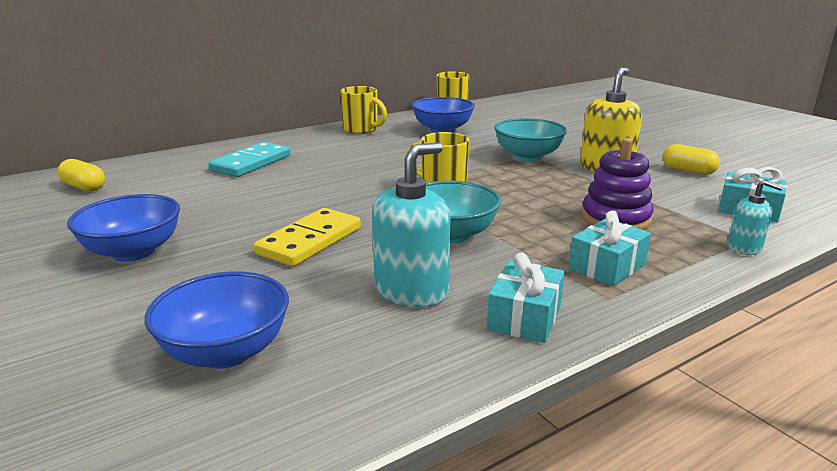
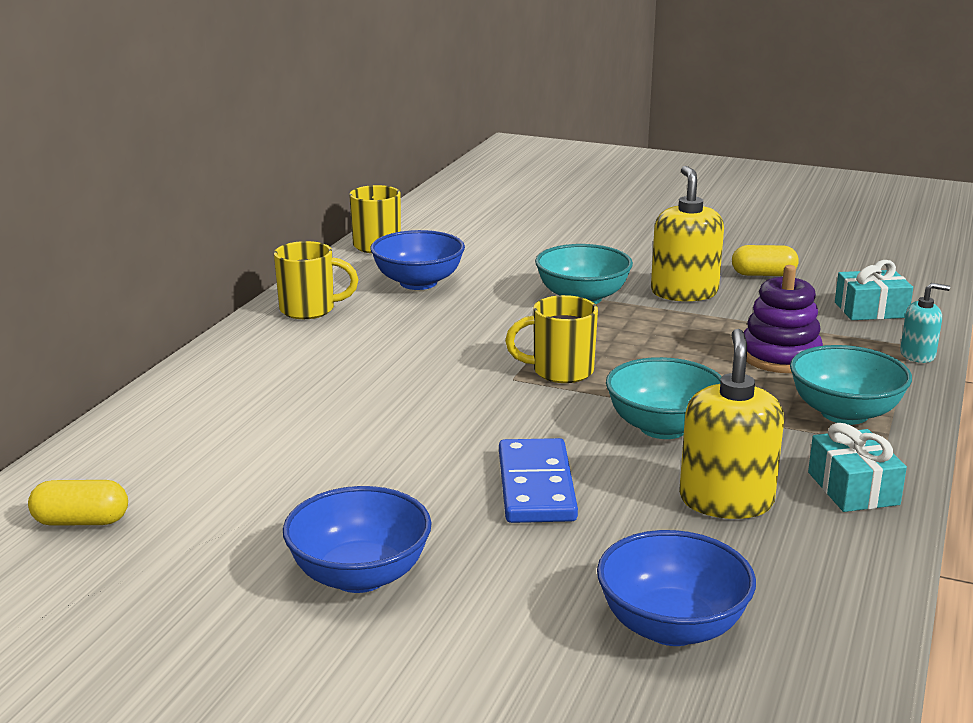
camera: 35 degrees left, 0 degrees up
(251, 163) = (257, 407): turquoise domino -> none
(309, 241) = (536, 486): yellow domino -> blue domino
(411, 290) = (726, 501): turquoise soap dispenser -> yellow soap dispenser
(607, 267) = (844, 413): turquoise gift -> turquoise bowl

